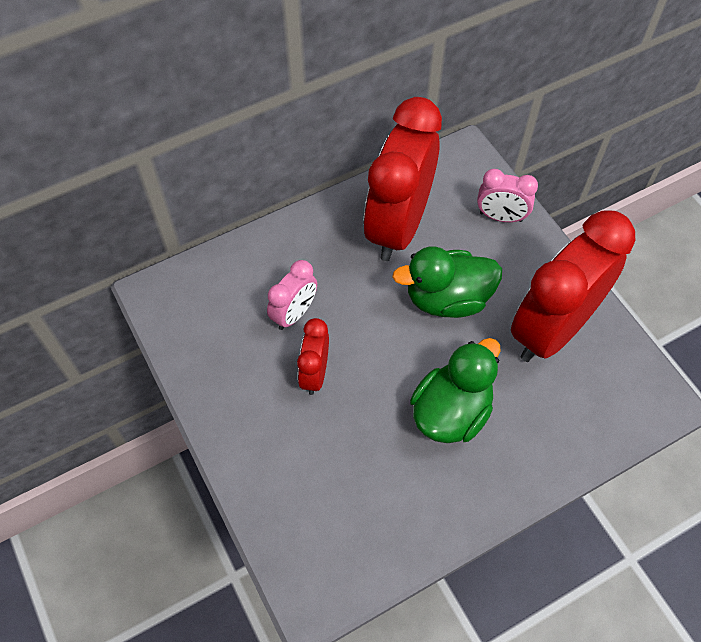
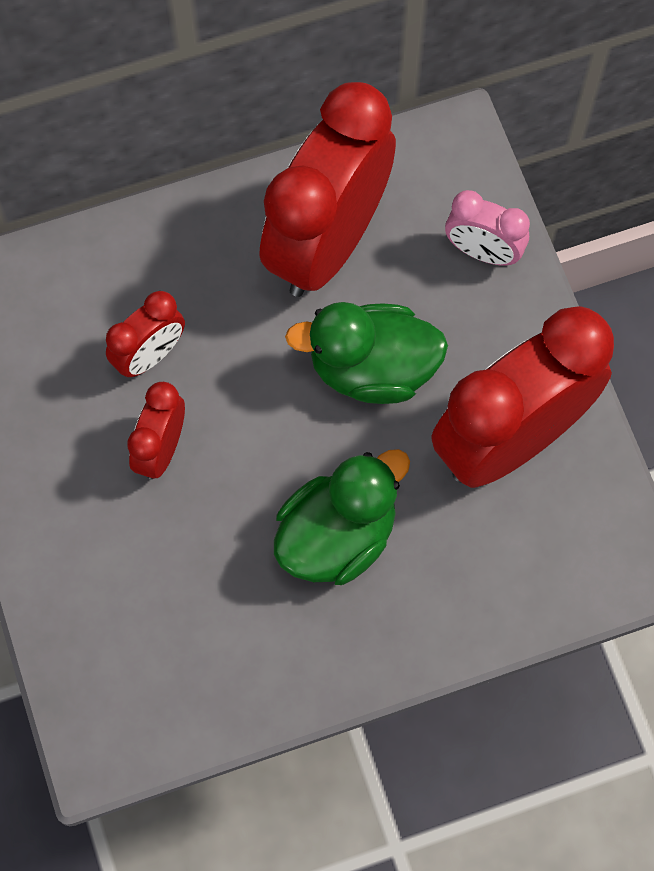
camera: 10 degrees right, 10 degrees up
(294, 314) = (150, 355): pink clock -> red clock

